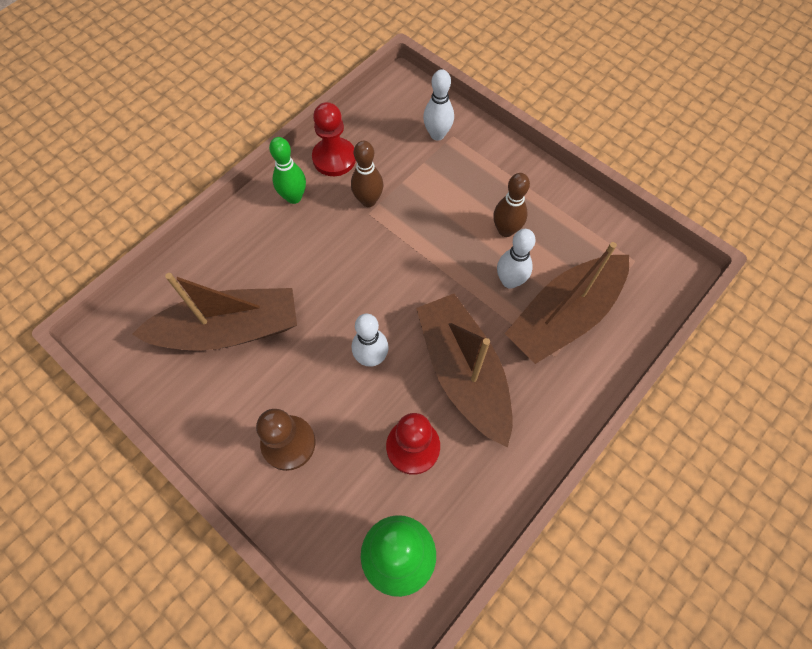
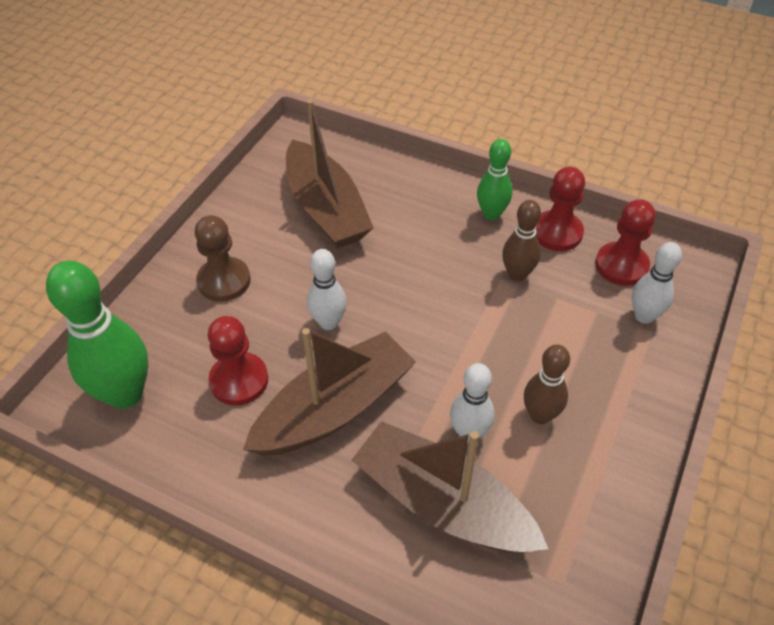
camera: 75 degrees right, 15 degrees down
(384, 129) = (621, 265): none -> red pawn

